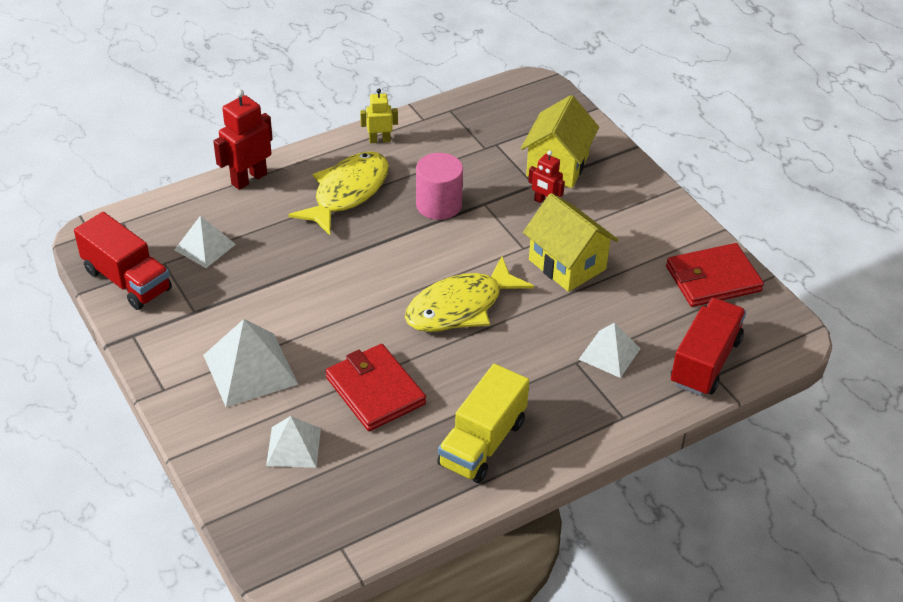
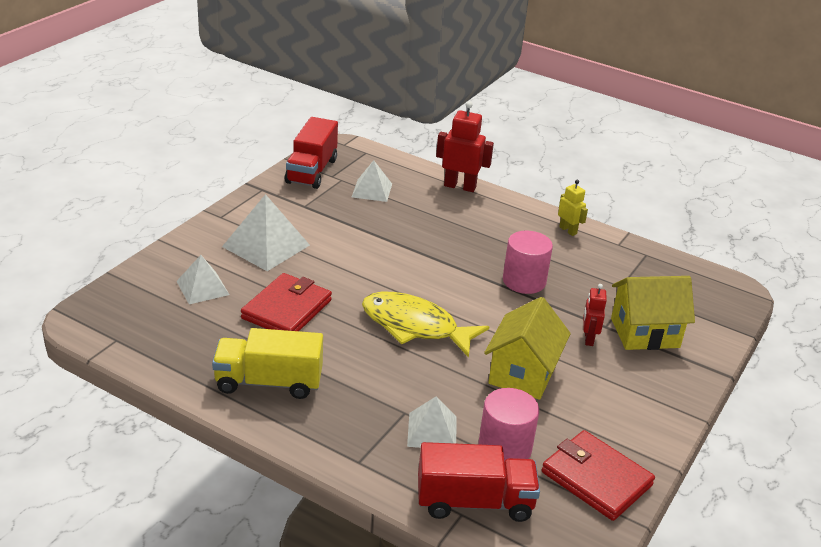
camera: 60 degrees right, 10 degrees down
(347, 192) = (491, 233): yellow fish -> none
(653, 317) = (504, 448): none -> pink cylinder

